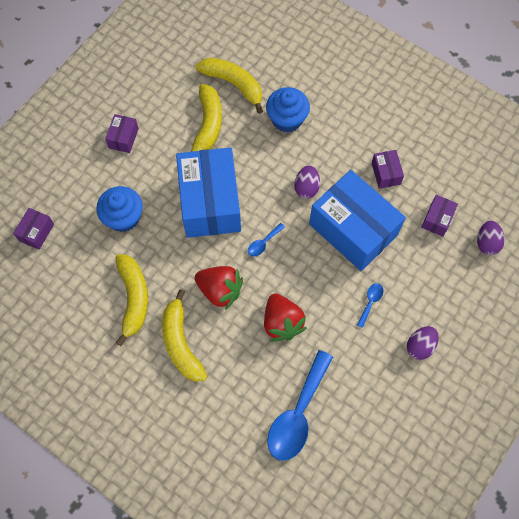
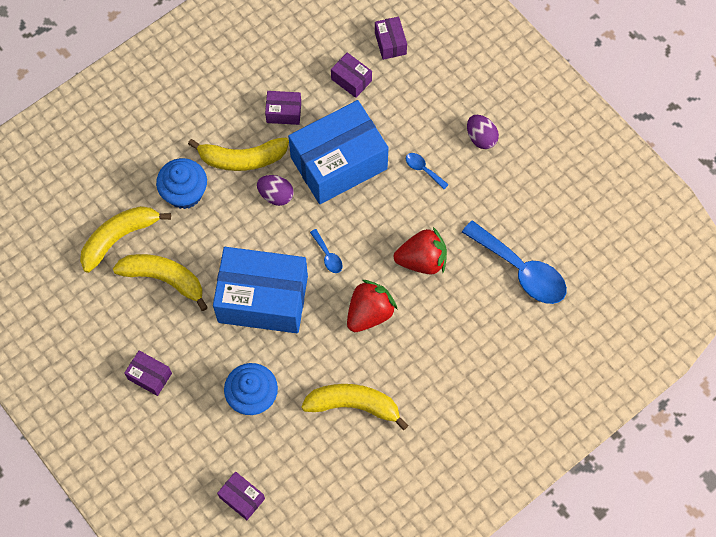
camera: 75 degrees left, 0 degrees up
(181, 343) = (417, 366): yellow banana -> yellow banana (242, 158)
(487, 243) = (390, 43): purple egg -> purple box

